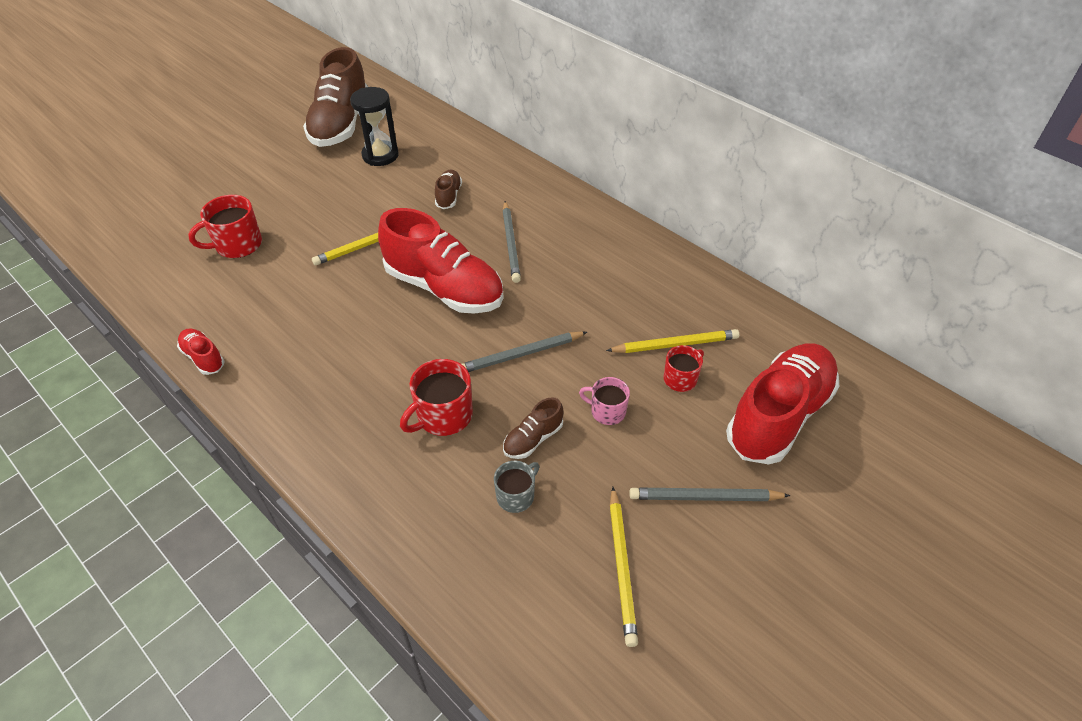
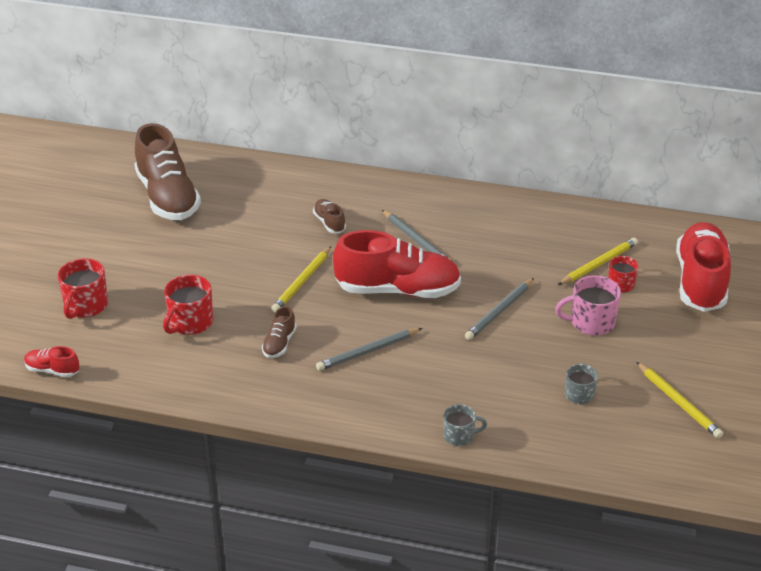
camera: 30 degrees left, 10 degrees down
(203, 358) = (261, 408): red shoe -> red shoe (52, 370)
(345, 484) = (460, 436): none -> grey mug
(380, 155) = (234, 211): black hourglass -> none
(443, 416) = (484, 370): red mug -> red mug (85, 306)
(533, 439) = (558, 358): brown shoe -> brown shoe (279, 344)
(607, 411) = (591, 322): pink mug -> pink mug, size x1.58
(705, 497) = (695, 345): grey pencil -> grey pencil (368, 351)

